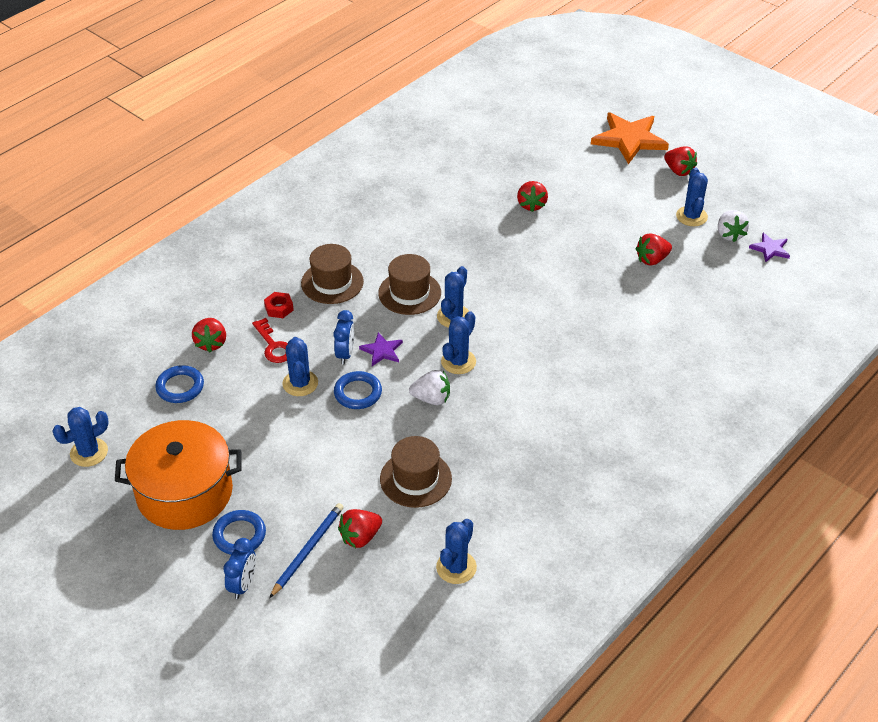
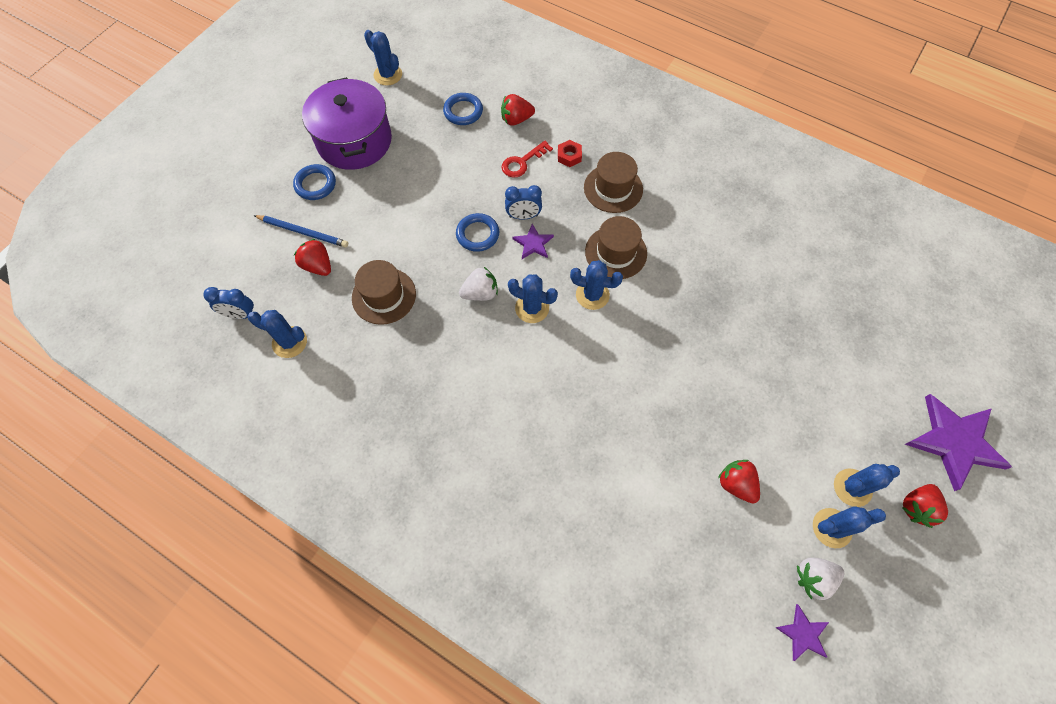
camera: 80 degrees right, 20 degrees up
(185, 492) = (354, 141): orange pot -> purple pot
(243, 584) = (269, 197): blue clock -> blue clock (240, 314)
(300, 383) = (481, 190): blue cactus -> blue cactus (852, 487)
(431, 398) = (480, 293): white strawberry -> white strawberry turned 105 degrees counterclockwise
(531, 205) = (787, 345): red strawberry -> none
(629, 139) = (954, 442): orange star -> purple star

